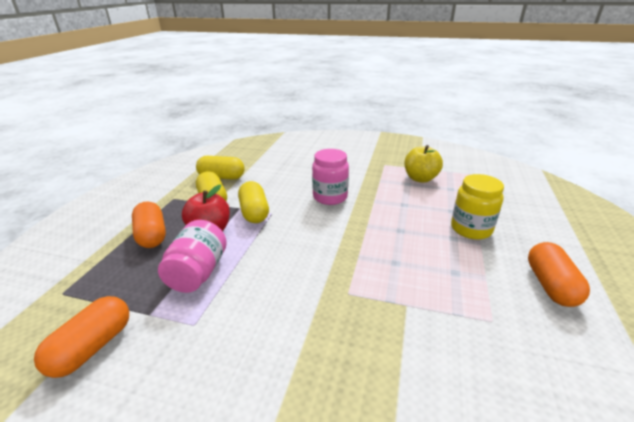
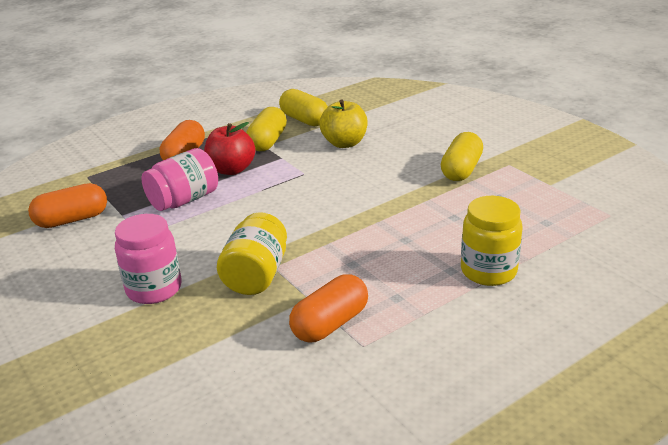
camera: 40 degrees right, 0 degrees up
(254, 212) = (289, 167): yellow capsule -> yellow capsule (461, 170)
(330, 197) = (384, 179): pink jar -> pink jar (154, 289)
(345, 307) = (256, 275): none -> yellow jar
(420, 178) = (527, 197): yellow apple -> yellow apple (344, 143)
(550, 285) = (477, 354): orange capsule -> orange capsule (330, 324)

